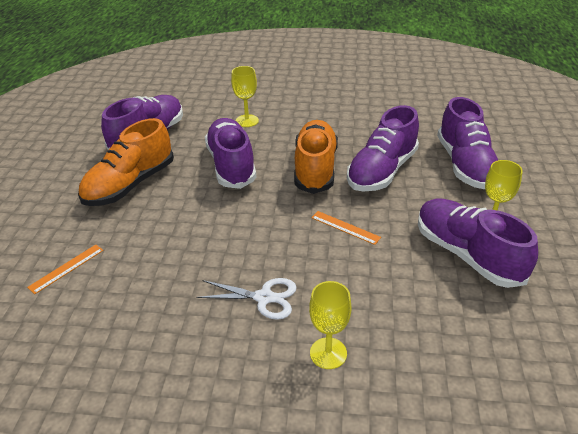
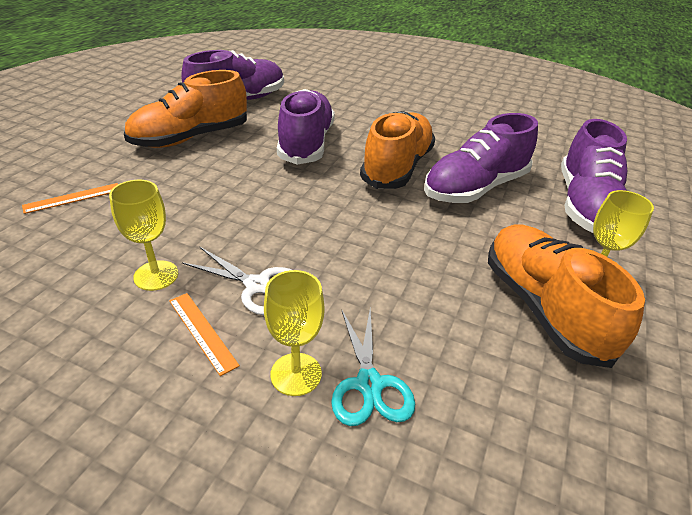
camera: 15 degrees right, 0 degrees up
(247, 121) = (348, 108): yellow goblet -> yellow goblet (156, 275)
(345, 227) = (399, 235): orange ruler -> orange ruler (202, 331)
(380, 344) = (369, 384): none -> turquoise scissors
(467, 254) = (542, 307): purple shoe -> orange shoe

